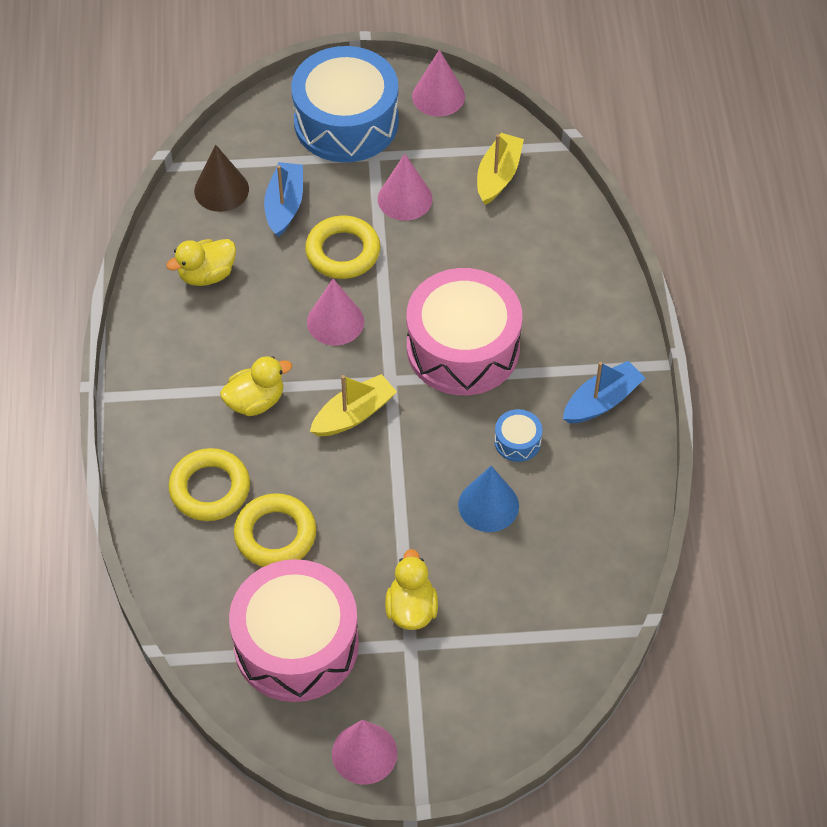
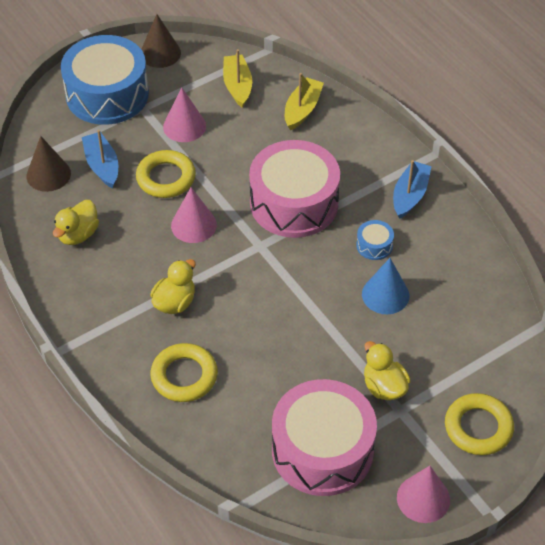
camera: 30 degrees left, 5 degrees down
(275, 535) = (254, 384): yellow ring -> yellow ring (478, 427)
(354, 414) = (251, 279): yellow boat -> yellow boat (302, 109)
(438, 96) = (160, 53): pink cone -> brown cone

